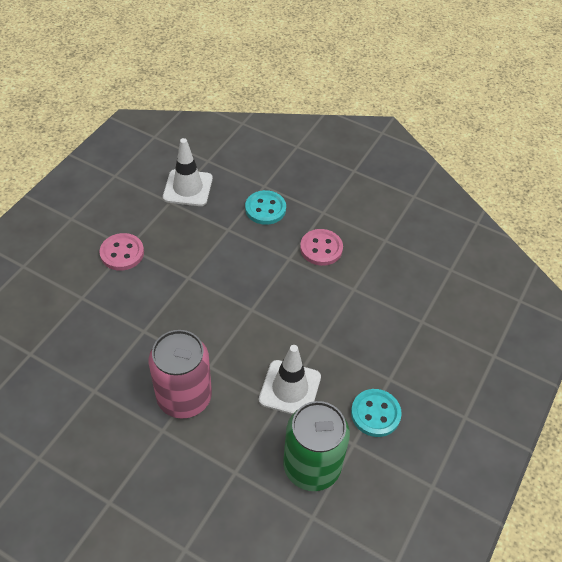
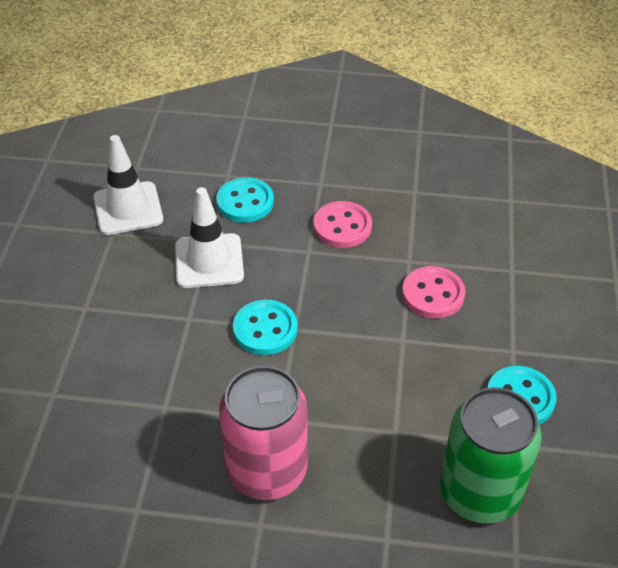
camera: 20 degrees left, 5 degrees down
(122, 253) = (80, 318): pink button -> pink button (433, 294)
(232, 302) = (265, 329): none -> turquoise button
(290, 388) = (398, 407): white traffic cone -> white traffic cone (209, 261)

